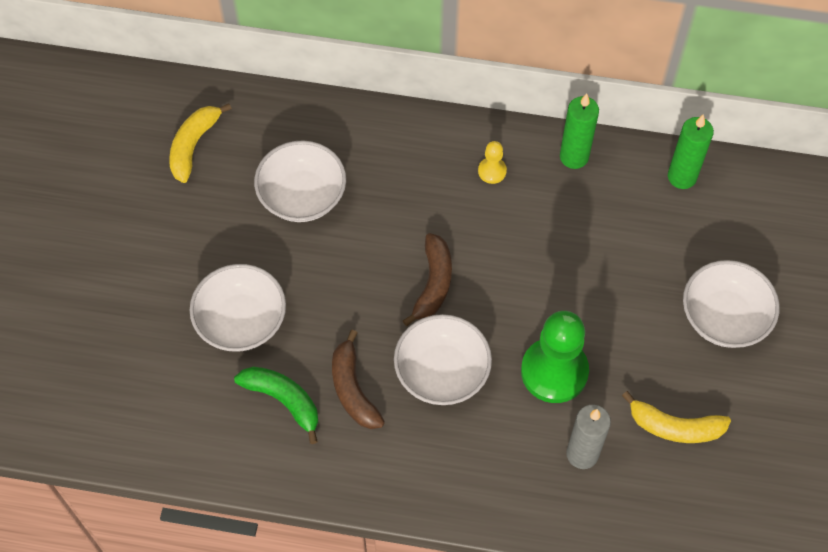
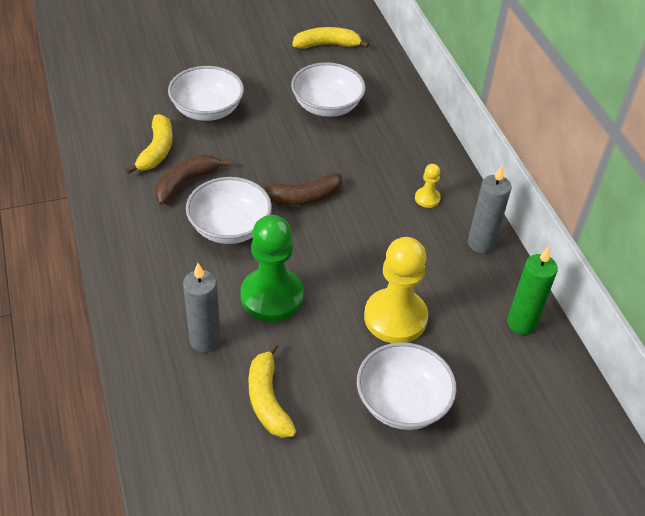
camera: 60 degrees right, 15 degrees down
(283, 400) = (156, 150): green banana -> yellow banana
(574, 157) = (481, 243): green candle -> grey candle
(629, 276) = (395, 318): none -> yellow pawn

